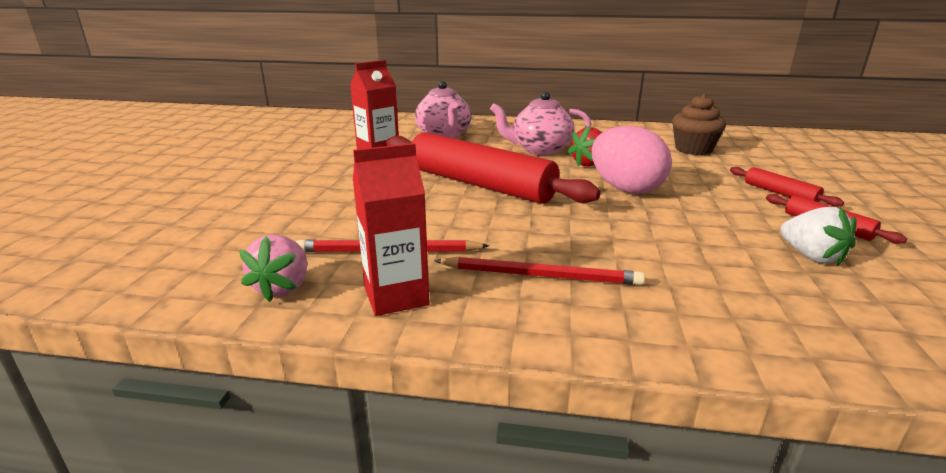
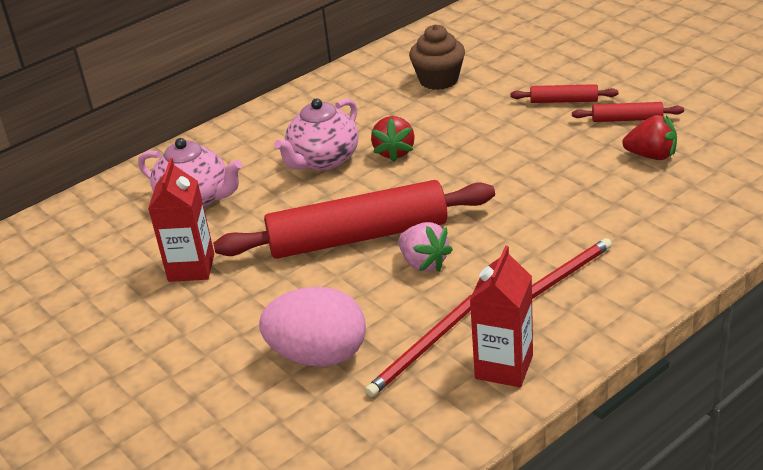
camera: 45 degrees left, 10 degrees up
(283, 288) = (428, 423): pink strawberry -> pink strawberry (424, 263)
(625, 189) = (467, 165): pink egg -> pink egg (319, 355)
(811, 256) = (651, 156): white strawberry -> red strawberry

